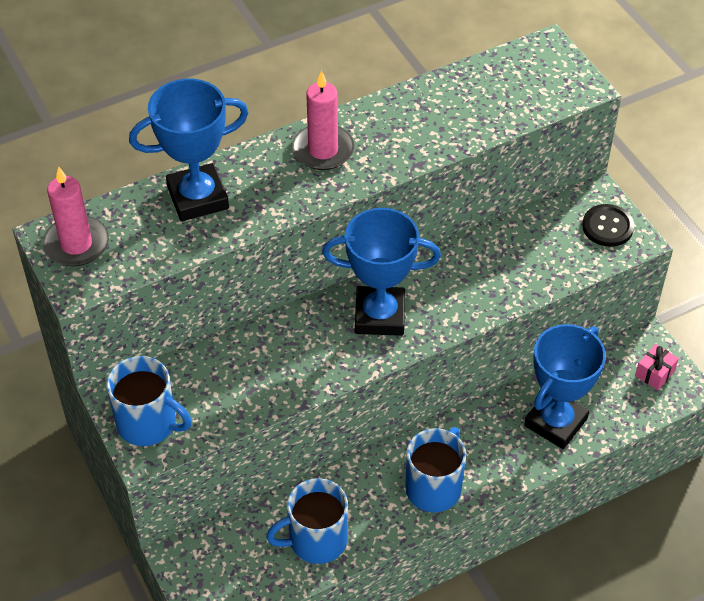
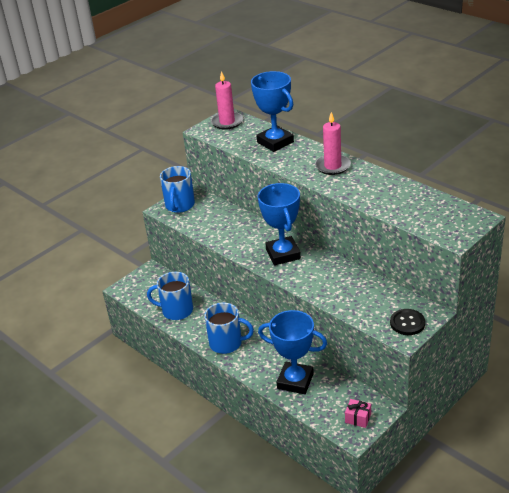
camera: 75 degrees right, 15 degrees down
(316, 540) = (176, 310): blue mug -> blue mug turned 45 degrees counterclockwise

